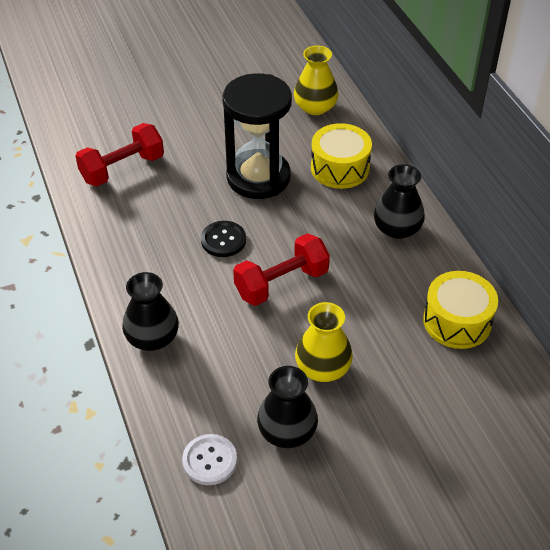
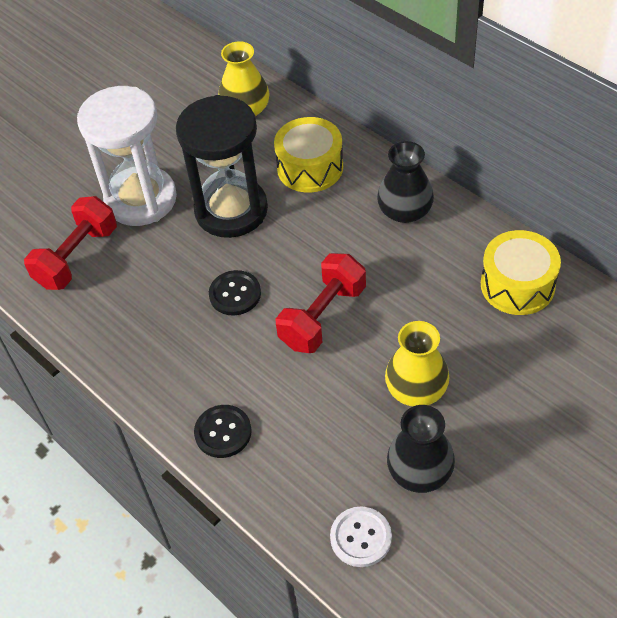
camera: 20 degrees left, 5 degrees up
(152, 337) = (223, 432): black vase -> black button
(194, 144) = (141, 199): none -> white hourglass

